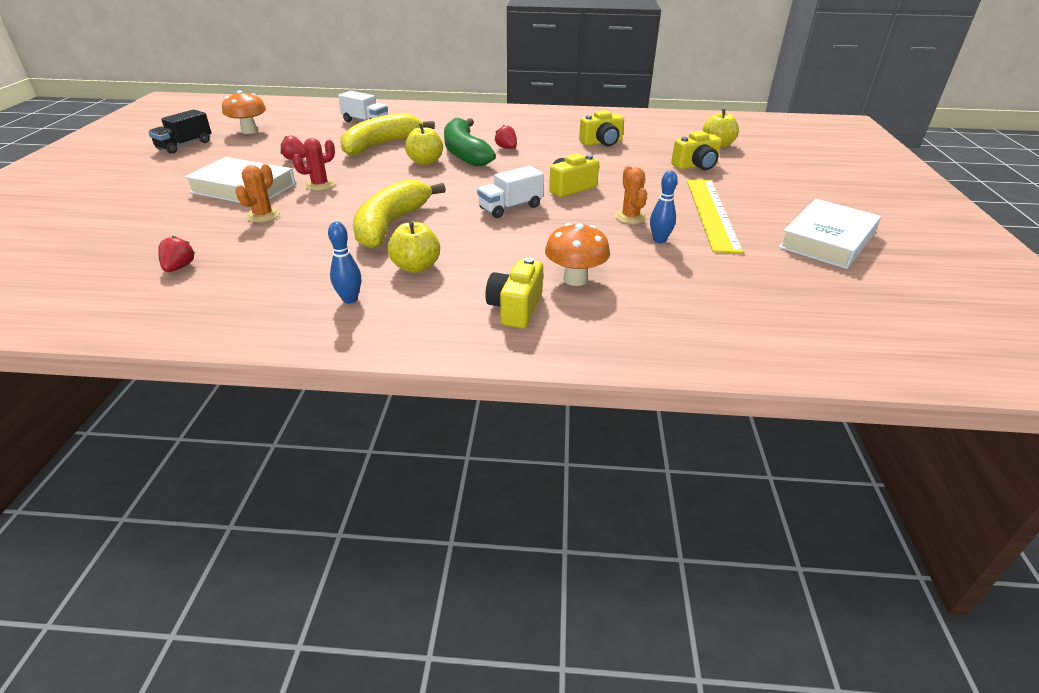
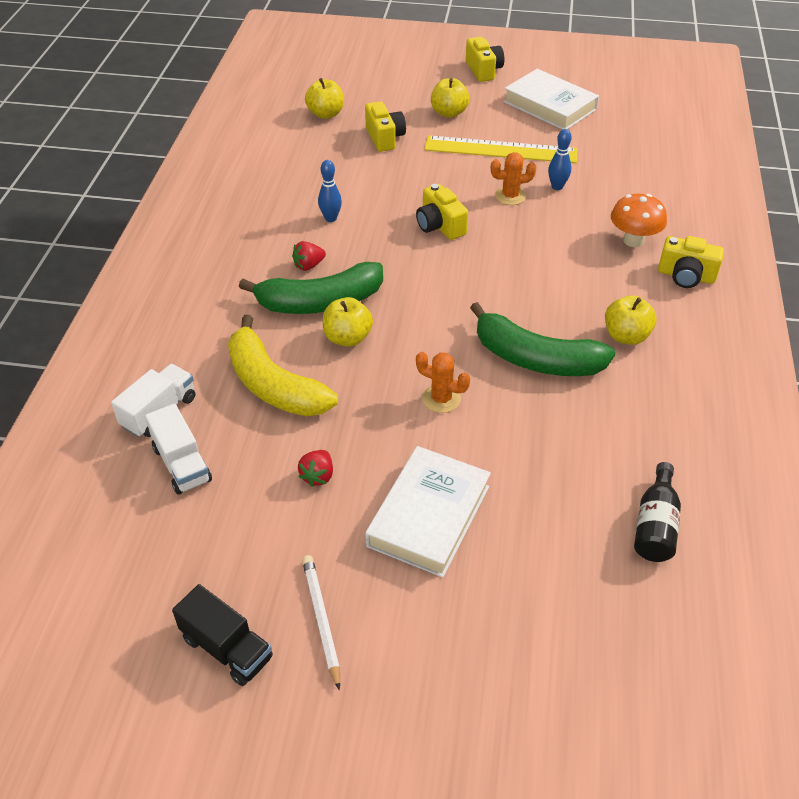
camera: 85 degrees left, 10 degrees up
(179, 267) = (655, 525): red strawberry -> black bottle
(185, 164) = (321, 619): none -> white pencil
(249, 131) = (167, 565): orange mushroom -> none
(263, 215) = (515, 477): orange cactus -> orange cactus (441, 399)
(320, 185) = (420, 434): red cactus -> none
(350, 299) = (692, 377): blue bowling pin -> blue bowling pin (330, 218)
(391, 224) = (535, 359): yellow banana -> green banana
(510, 207) = (490, 270): white truck -> white truck (182, 464)
(602, 143) = (303, 189): yellow camera -> yellow camera (483, 70)
(762, 190) = (449, 113): none -> yellow apple

